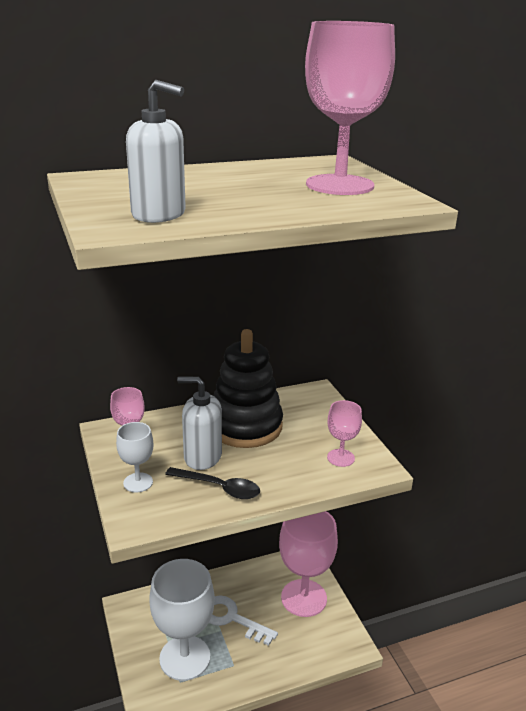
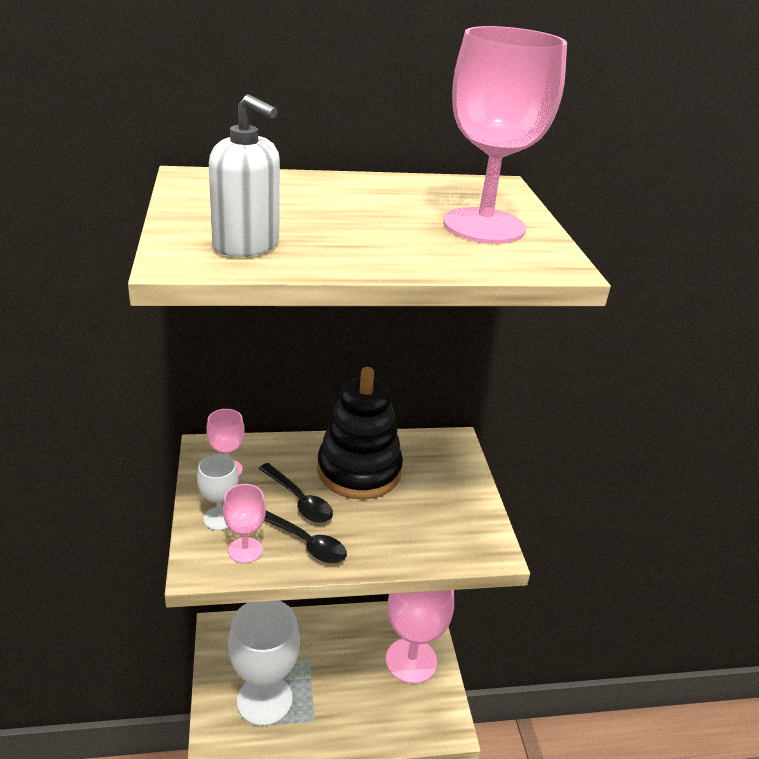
camera: 10 degrees right, 5 degrees up
(202, 457) = (299, 500): white soap dispenser -> black spoon
(232, 619) = (326, 667): white key -> none
(340, 458) = (453, 531): pink goblet -> pink goblet (245, 550)

